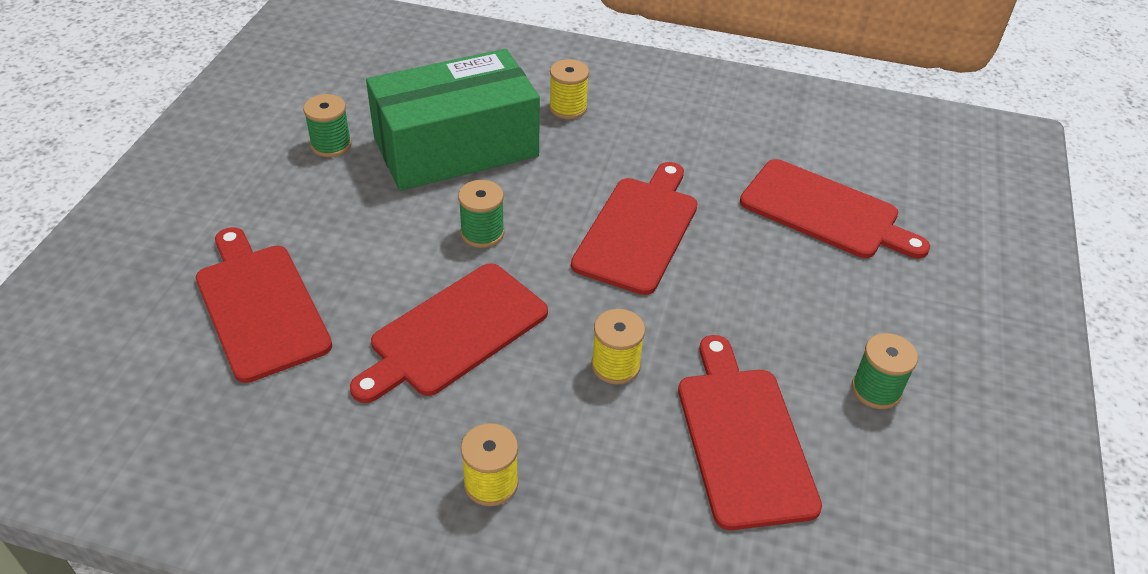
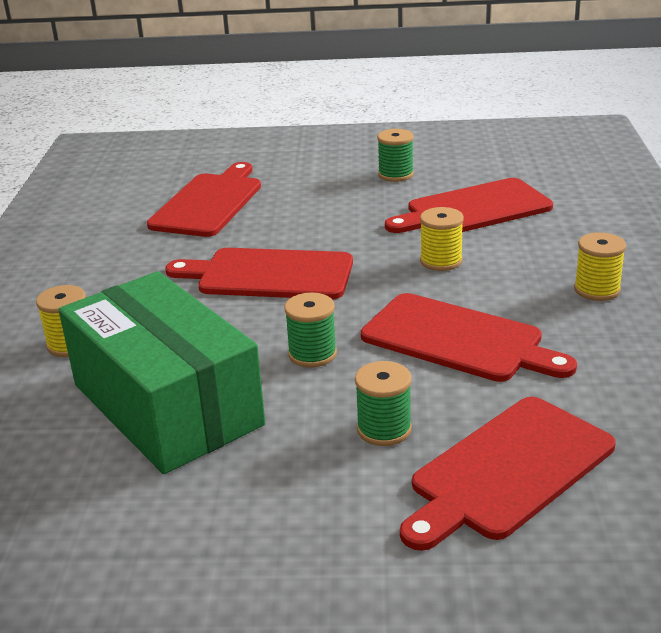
camera: 100 degrees left, 15 degrees down
(331, 145) = (187, 511): green spool -> green spool (384, 429)

